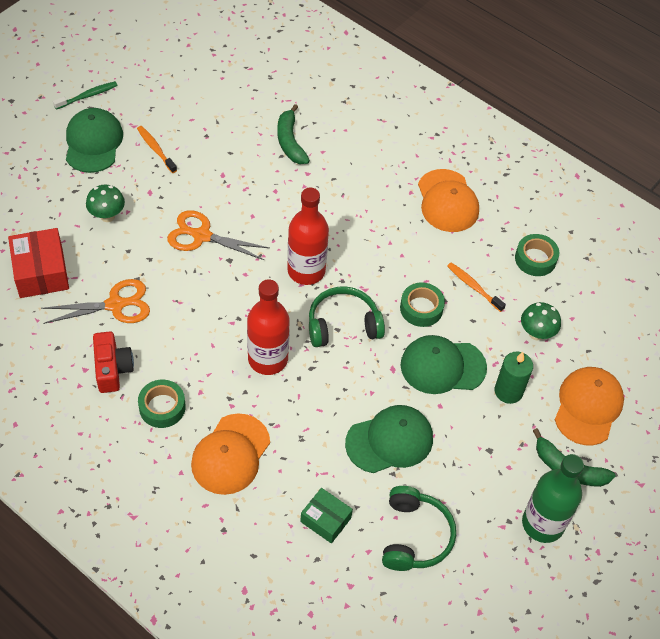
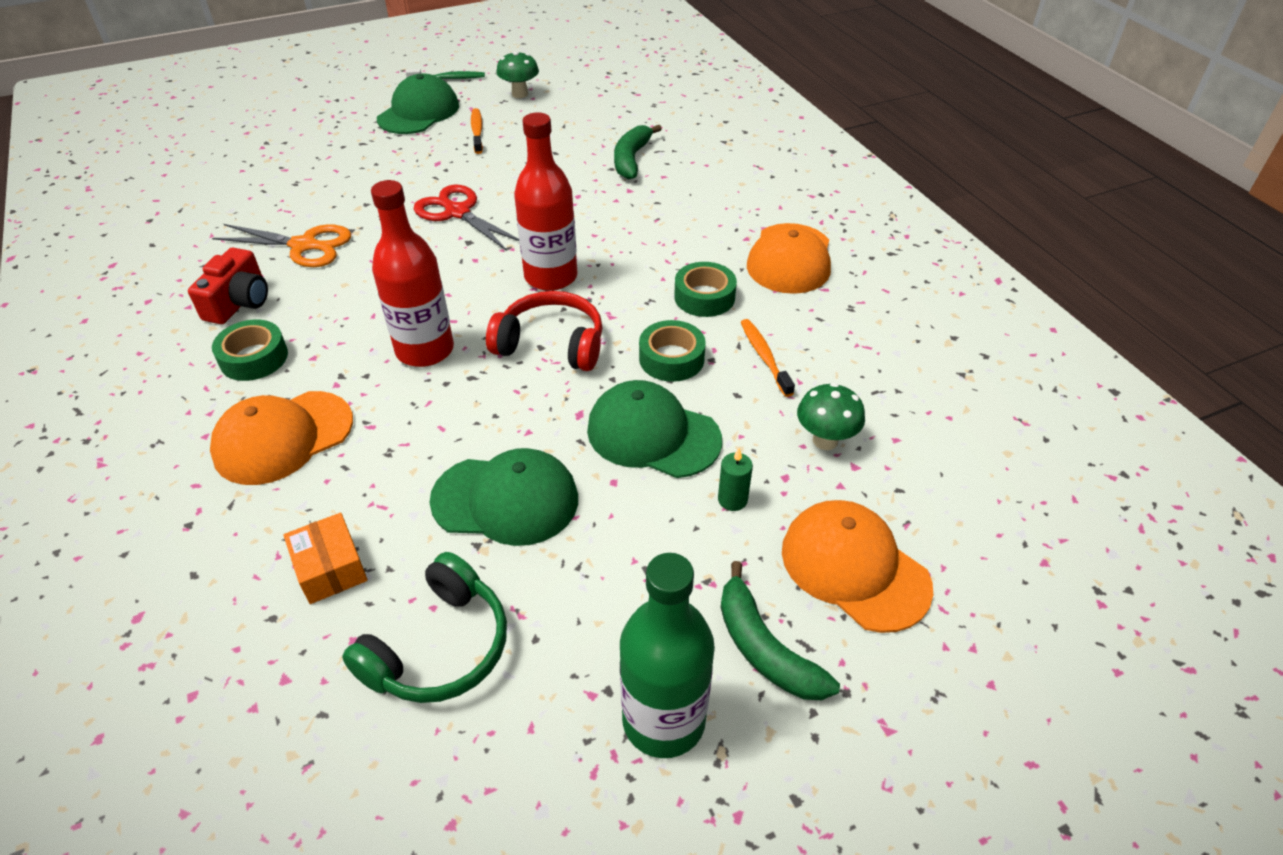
camera: 30 degrees right, 10 degrees down
(41, 272) = (259, 197): red box -> none
(107, 216) = (374, 170): green mushroom -> green mushroom (520, 94)
(201, 236) = (457, 212): orange scissors -> red scissors
(325, 520) = (330, 568): green box -> orange box
(343, 325) = (551, 344): green headphones -> red headphones
(508, 391) = (732, 499): green candle -> green candle, size x0.61
(535, 259) = (878, 352): green tape -> green tape (704, 297)
(588, 407) = (854, 568): orange cap -> orange cap turned 90 degrees counterclockwise

